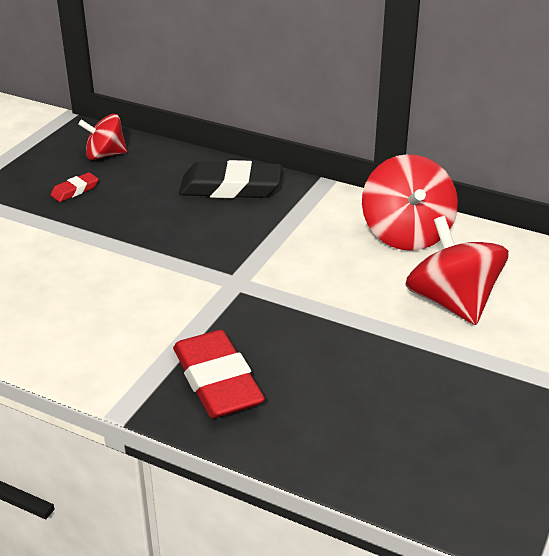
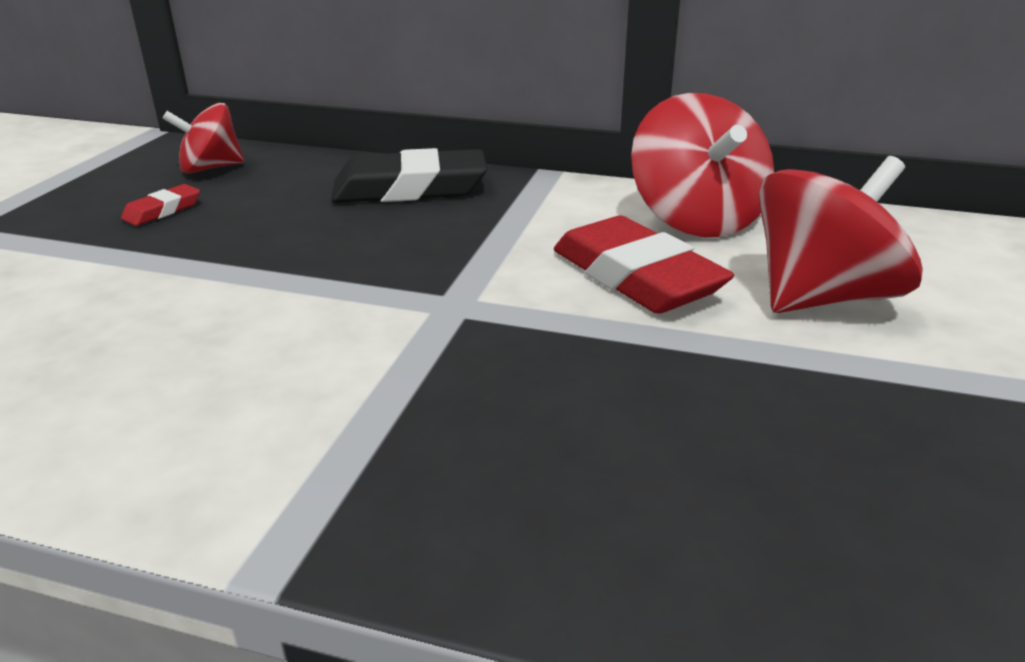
camera: 10 degrees left, 5 degrees down
(217, 381) = (466, 474): red eraser -> red eraser (636, 277)
(452, 302) = (822, 297): red spinning top -> red spinning top turned 90 degrees clockwise

